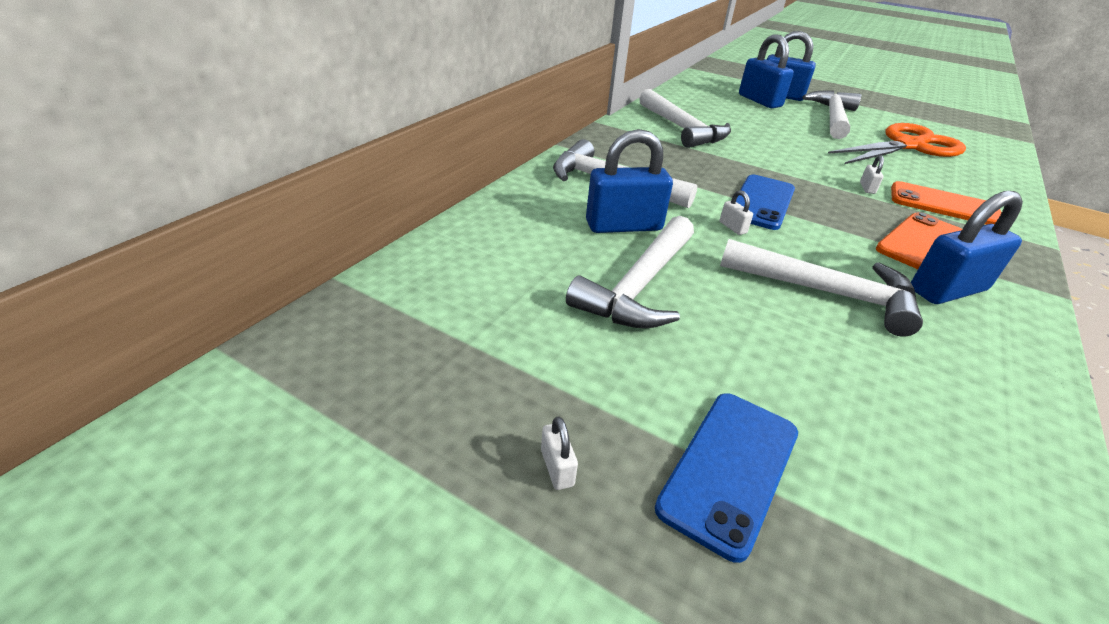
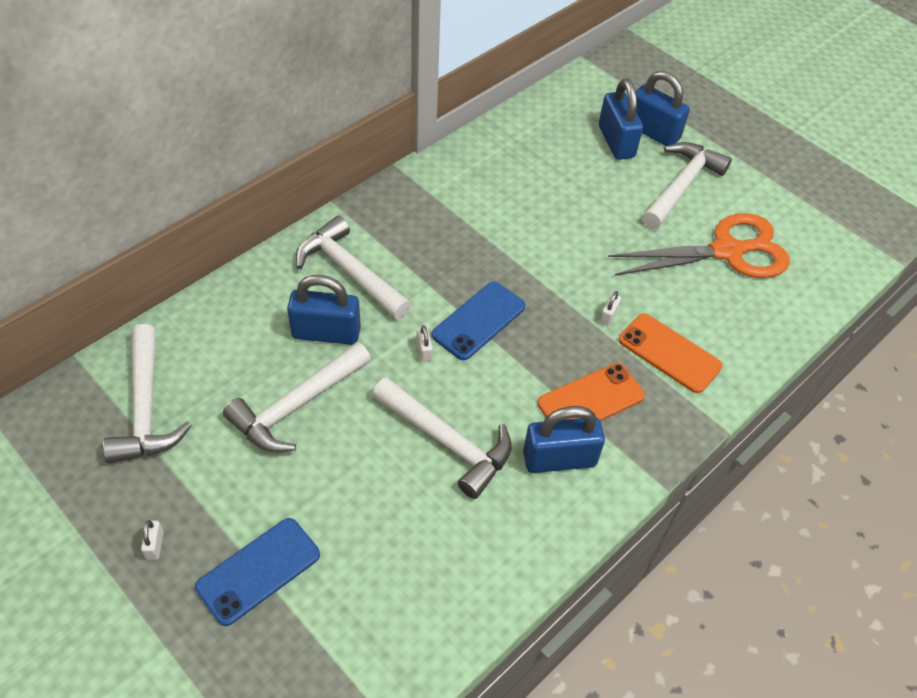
camera: 15 degrees right, 15 degrees up
(682, 128) = (481, 189): white hammer -> white hammer (146, 407)

